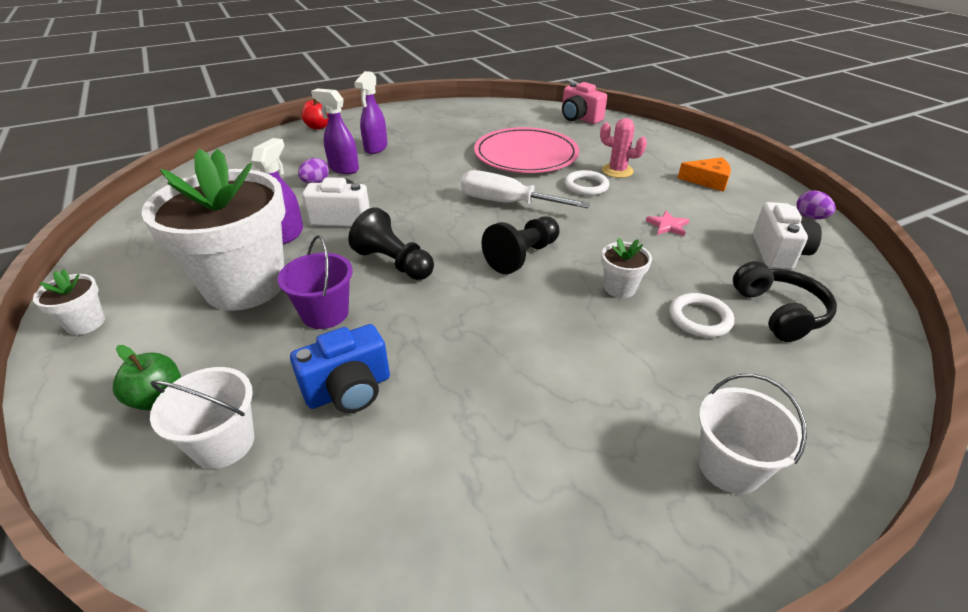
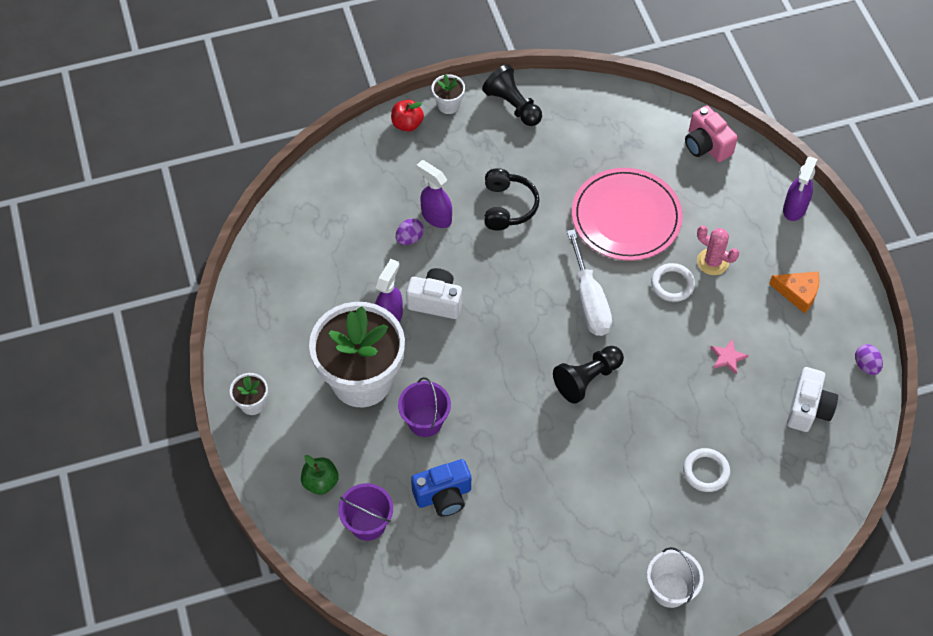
camera: 10 degrees right, 20 degrees up
(223, 443) = (368, 523): white bucket -> purple bucket
(375, 148) = (469, 180): purple spray bottle -> purple spray bottle (794, 208)
(394, 263) = (479, 371): black pawn -> black pawn (512, 105)
(507, 203) = (589, 300): white screwdriver -> white screwdriver turned 135 degrees counterclockwise
(619, 288) = (656, 429): white flower pot -> white flower pot (448, 105)
(779, 312) = (770, 475): black headphones -> black headphones (507, 206)

